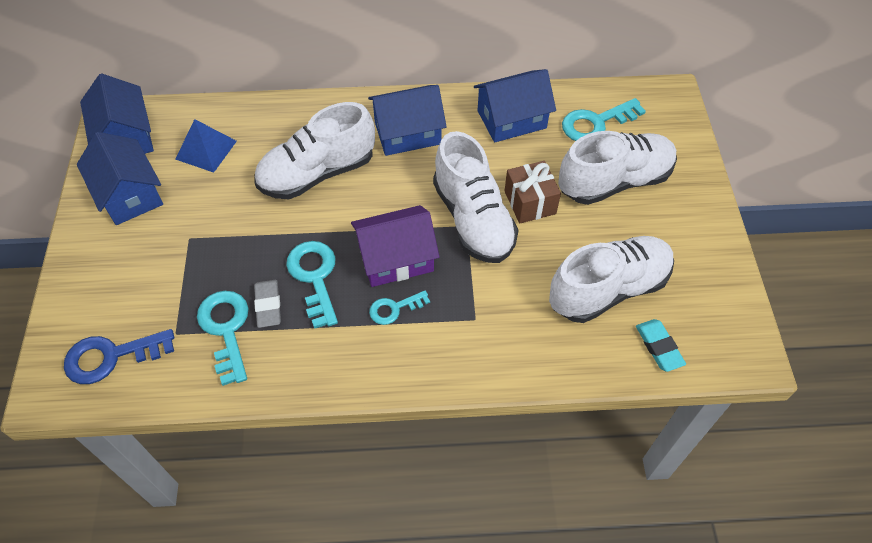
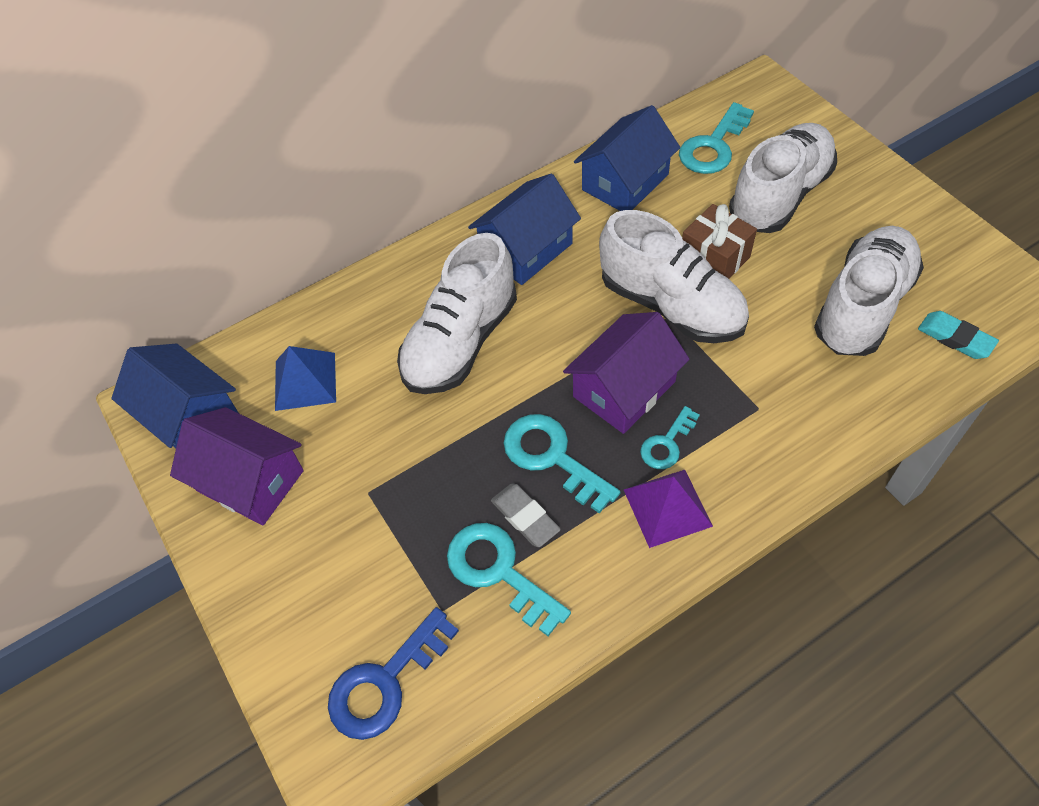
camera: 25 degrees left, 0 degrees up
(129, 194) = (250, 480): blue house -> purple house
(360, 349) = (667, 507): none -> purple pyramid

